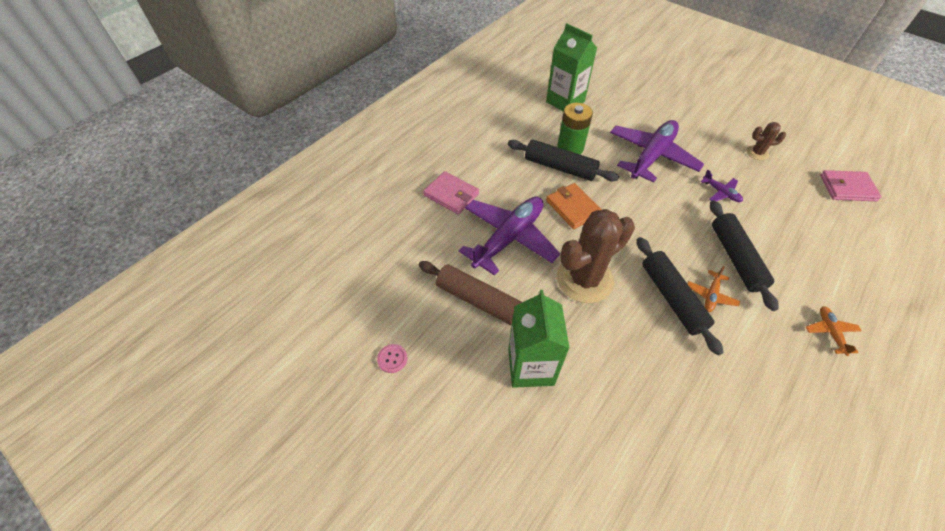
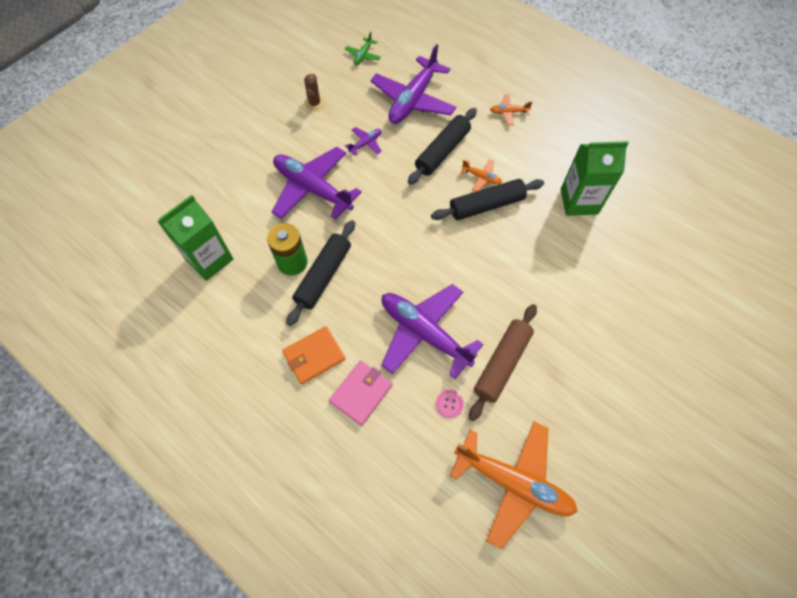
camera: 90 degrees left, 10 degrees up
(362, 302) = (513, 482): none -> orange plane
(392, 359) = (573, 443): pink button -> pink button (449, 404)
(530, 366) = (564, 321): green carton -> green carton (579, 201)
(573, 207) = (383, 269): orange wallet -> orange wallet (314, 356)
(584, 279) = (471, 269): brown cactus -> none
(735, 258) = (442, 151): black rolling pin -> black rolling pin turned 45 degrees counterclockwise
(802, 232) = (413, 100): none -> purple plane
(847, 188) = (363, 55): pink wallet -> green plane

